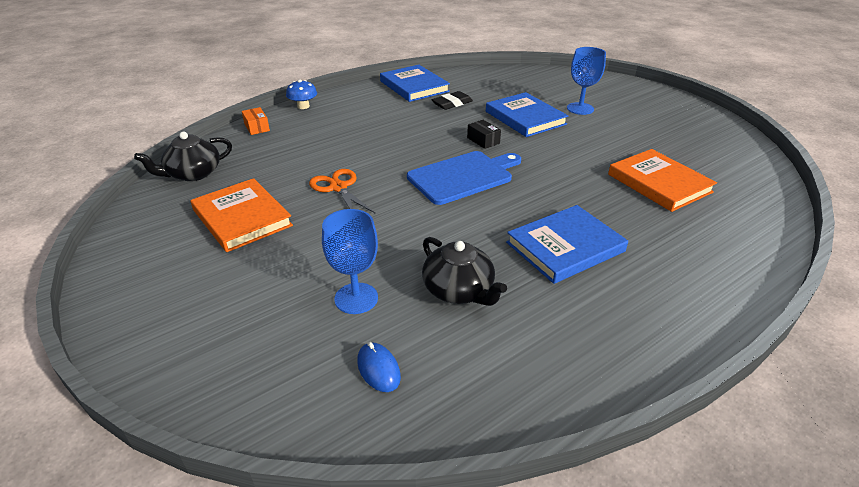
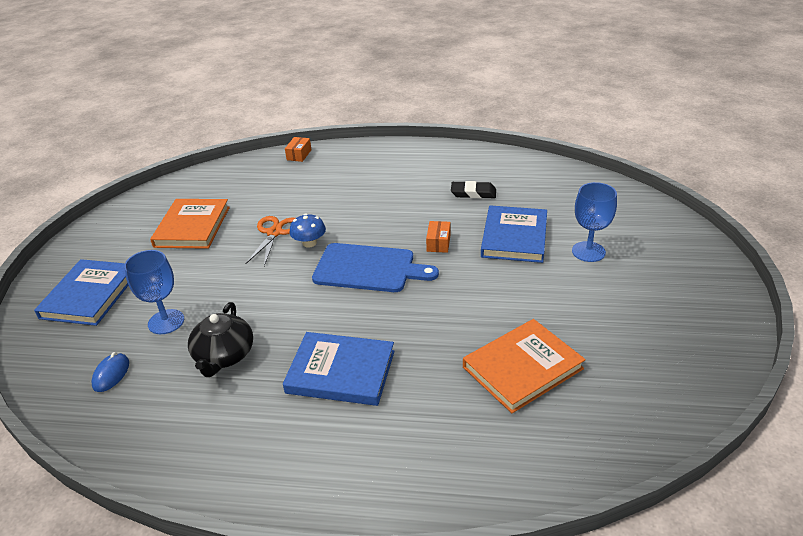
camera: 45 degrees right, 0 degrees up
(193, 173) = (213, 178): black teapot -> none
(303, 106) = (355, 148): blue mushroom -> blue mushroom (309, 243)
(414, 86) = (469, 161): blue book -> blue book (90, 295)
(483, 140) = (438, 243): black box -> orange box
(659, 183) = (522, 368): orange book -> orange book turned 45 degrees clockwise

